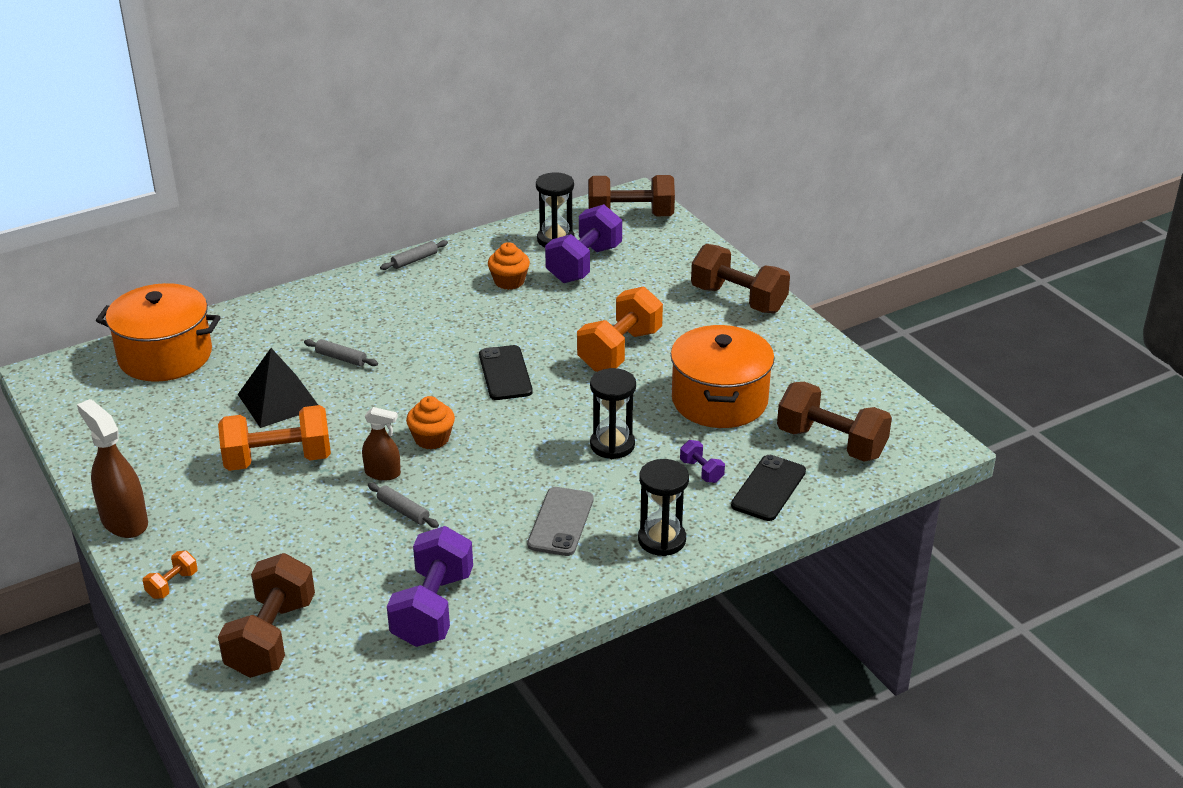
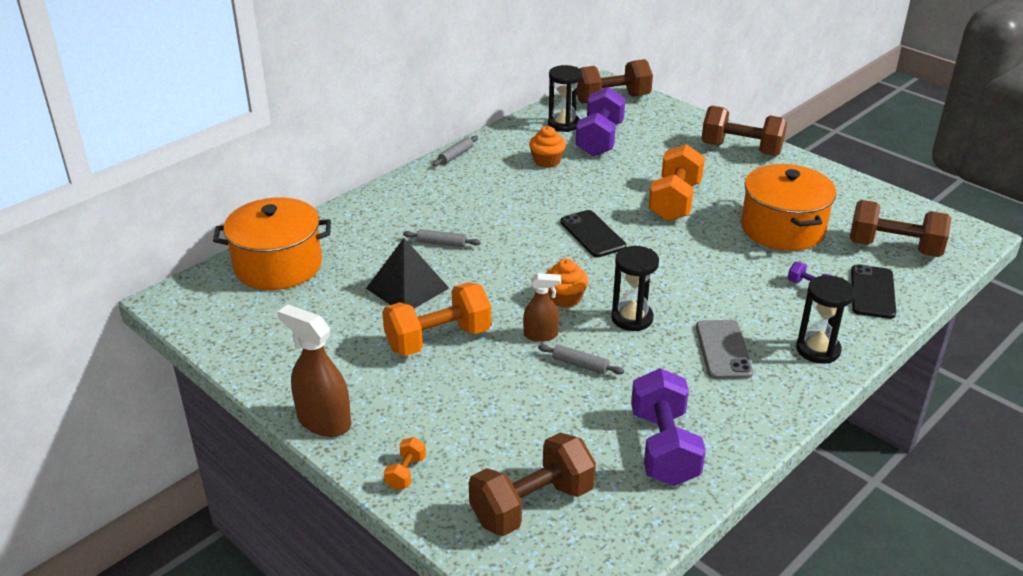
camera: 15 degrees left, 0 degrees up
(271, 637) = (532, 505): brown dumbbell -> brown dumbbell turned 60 degrees clockwise
(612, 445) = (721, 278): black hourglass -> black hourglass (632, 318)

